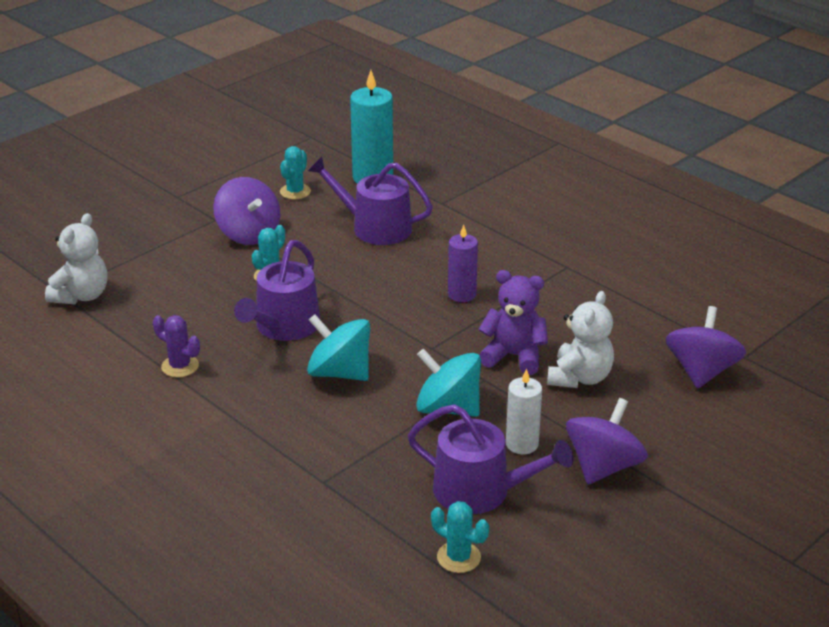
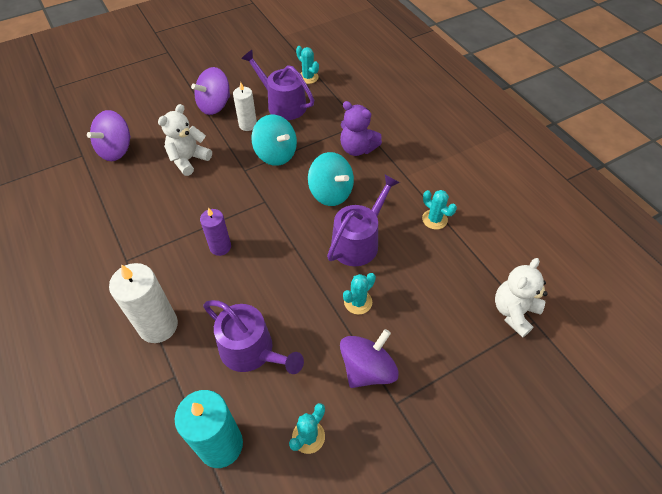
camera: 165 degrees left, 20 degrees up
(180, 366) = (434, 219): purple cactus -> turquoise cactus
(248, 234) = (367, 369): purple spinning top -> purple spinning top turned 60 degrees clockwise
(485, 228) = (158, 326): none -> white candle
(514, 356) = (217, 183): purple teddy bear -> purple teddy bear (357, 149)

